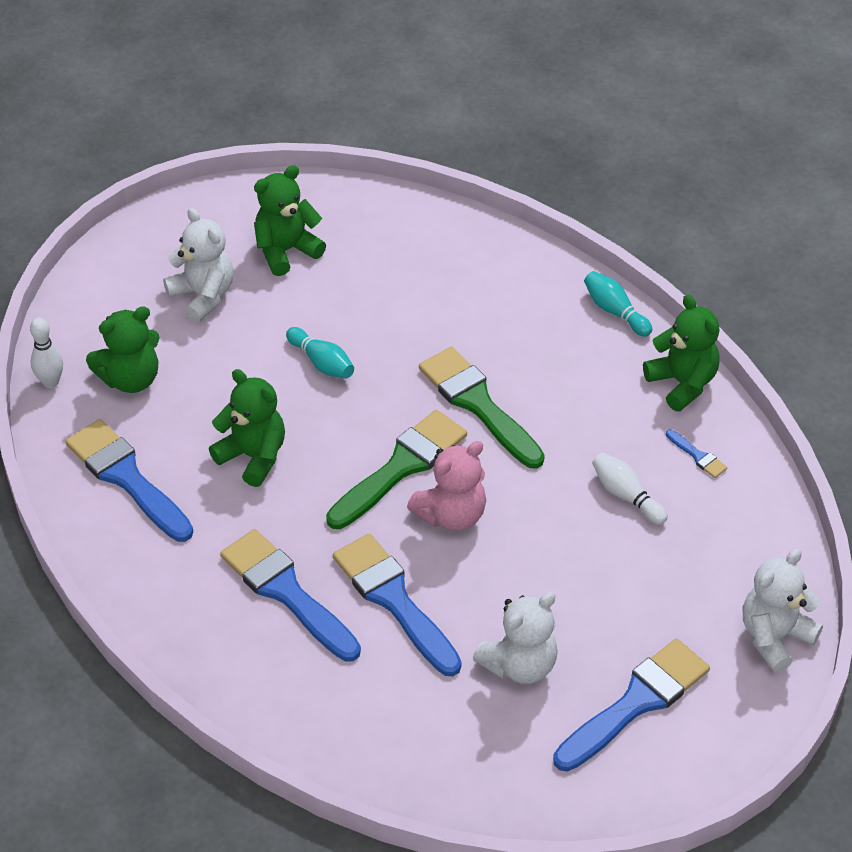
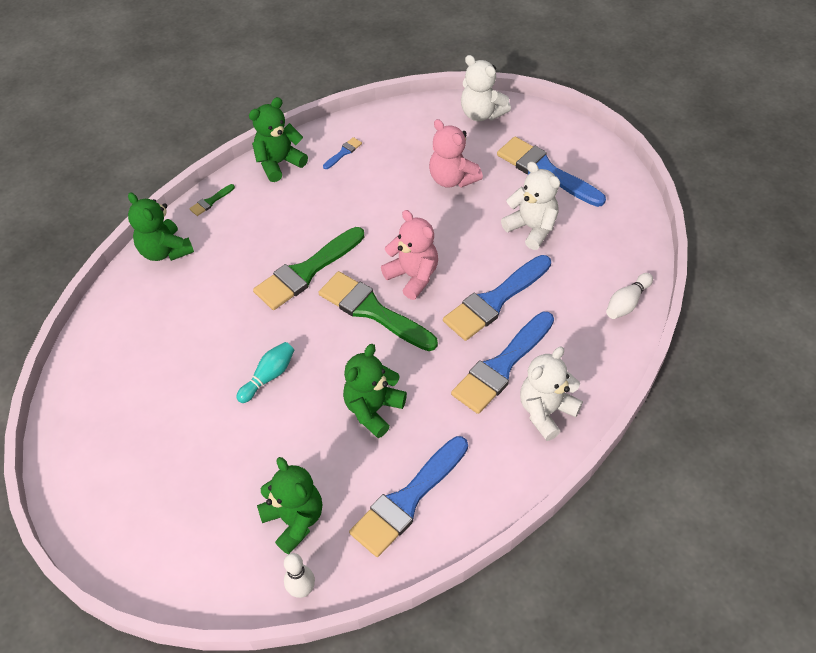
camera: 95 degrees left, 5 degrees up
(203, 296) = (191, 479): white teddy bear -> white teddy bear (546, 411)
(286, 251) = (136, 422): green teddy bear -> green teddy bear (165, 251)
(615, 311) = (210, 201): turquoise bowling pin -> green brush
(626, 495) = (382, 185): white bowling pin -> white bowling pin (627, 303)
(631, 580) = (452, 179): none -> pink teddy bear

